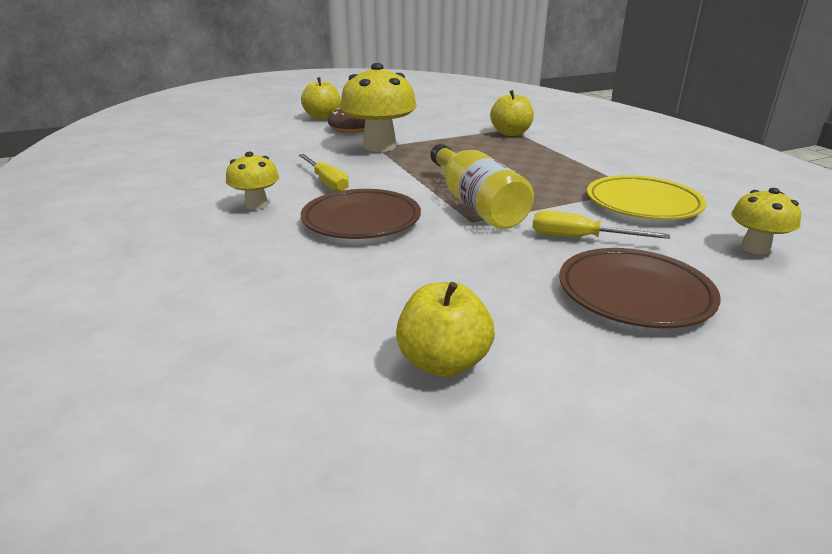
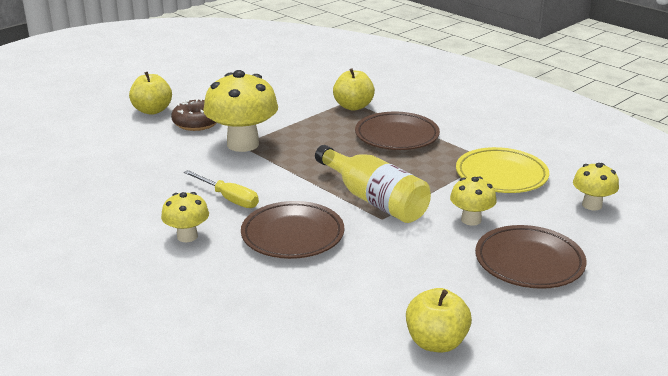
camera: 20 degrees left, 0 degrees up
(540, 158) = (396, 136): none -> brown plate
(579, 238) = (471, 220): yellow screwdriver -> yellow mushroom

